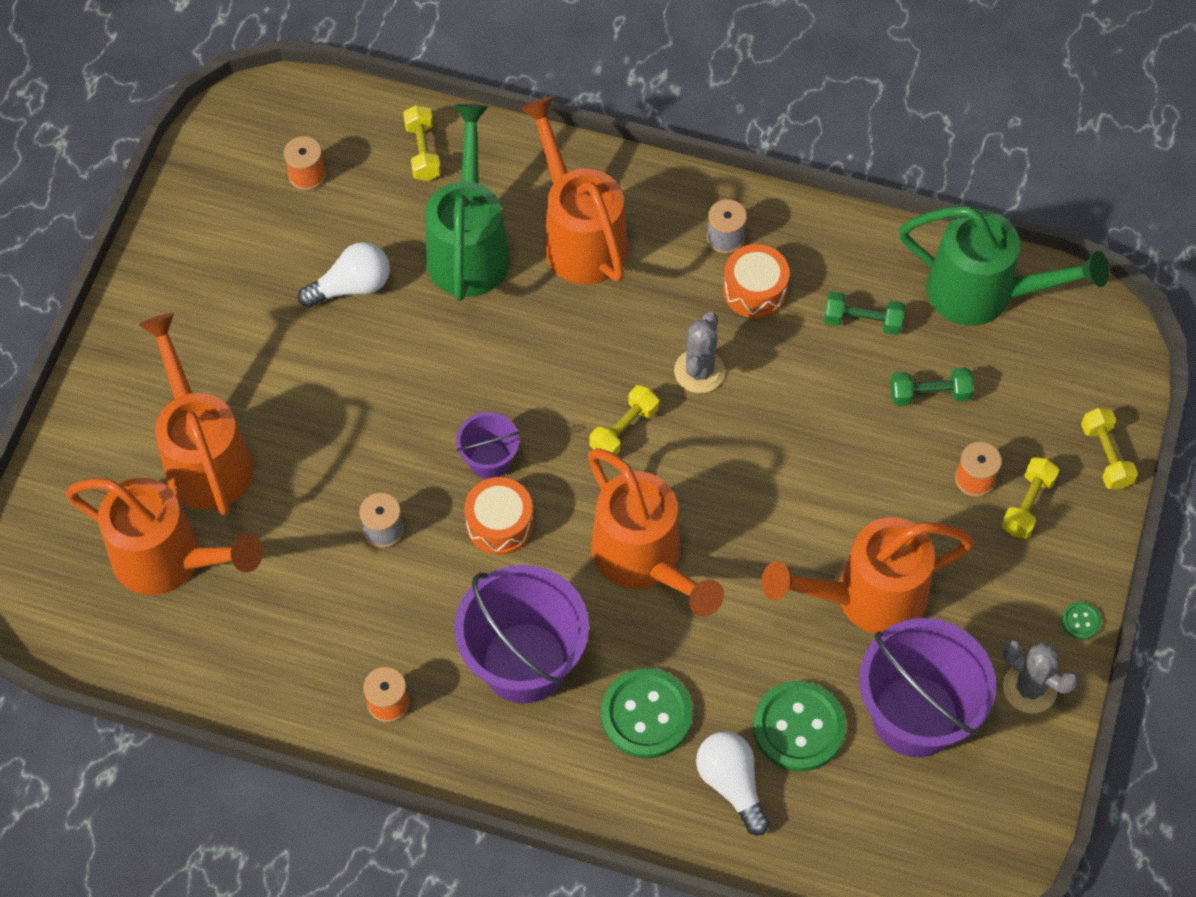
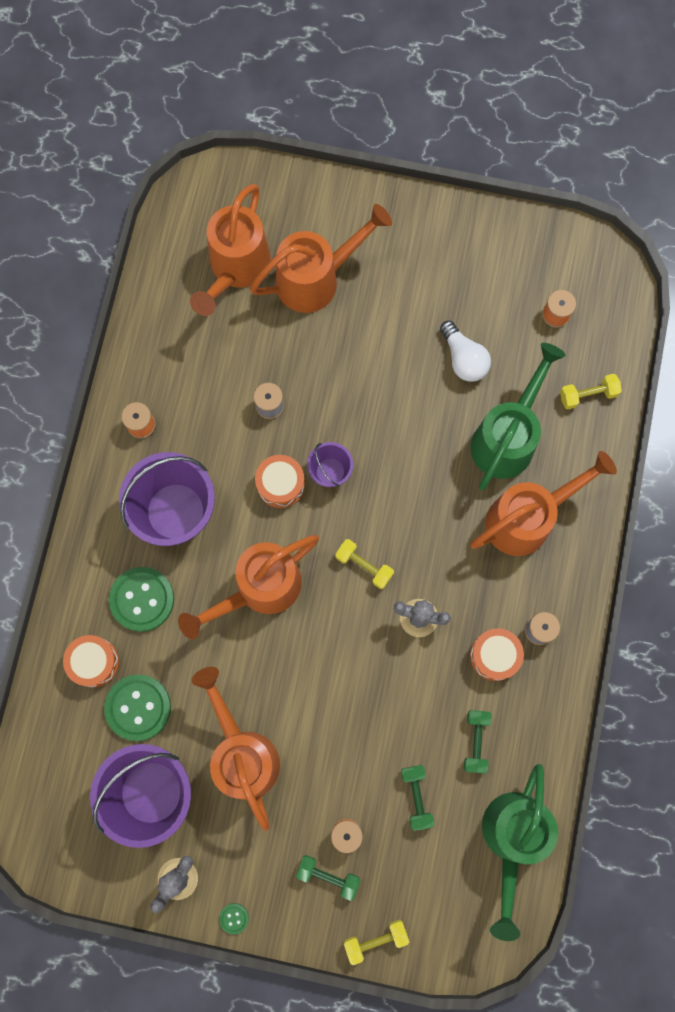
camera: 85 degrees right, 15 degrees up
(469, 248) = (507, 438): green watering can -> green watering can turned 60 degrees counterclockwise
(731, 784) = (94, 662): white light bulb -> orange drum
(1027, 505) = (328, 876): yellow dumbbell -> green dumbbell

